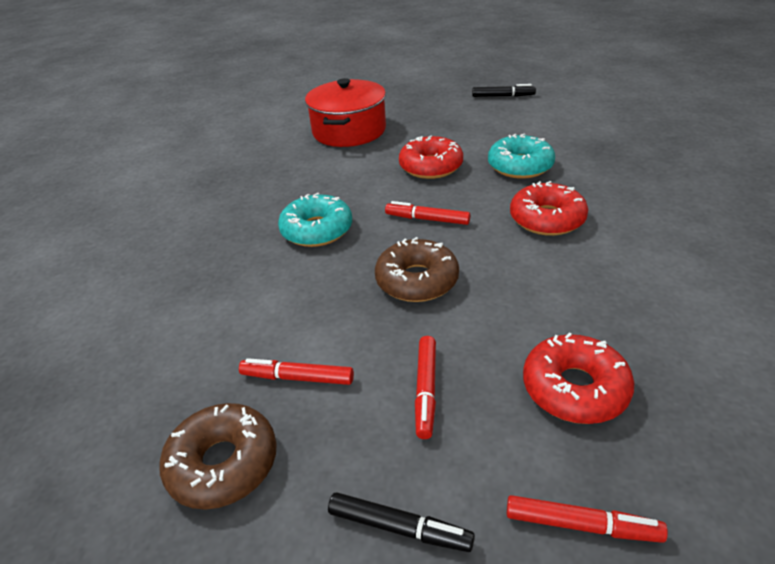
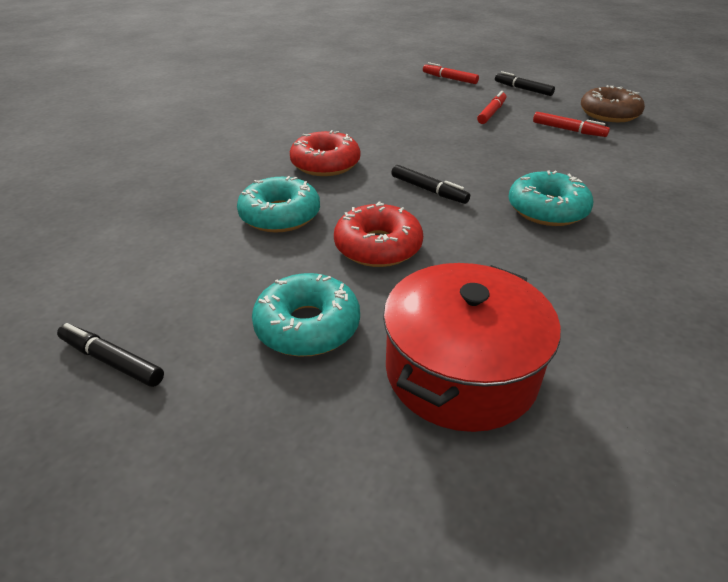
camera: 160 degrees left, 0 degrees up
(417, 280) = (468, 153): brown donut -> none
(427, 219) = (428, 190): red marker -> black marker
(433, 125) = (307, 326): none -> turquoise donut
(574, 388) = (413, 100): red donut -> none

